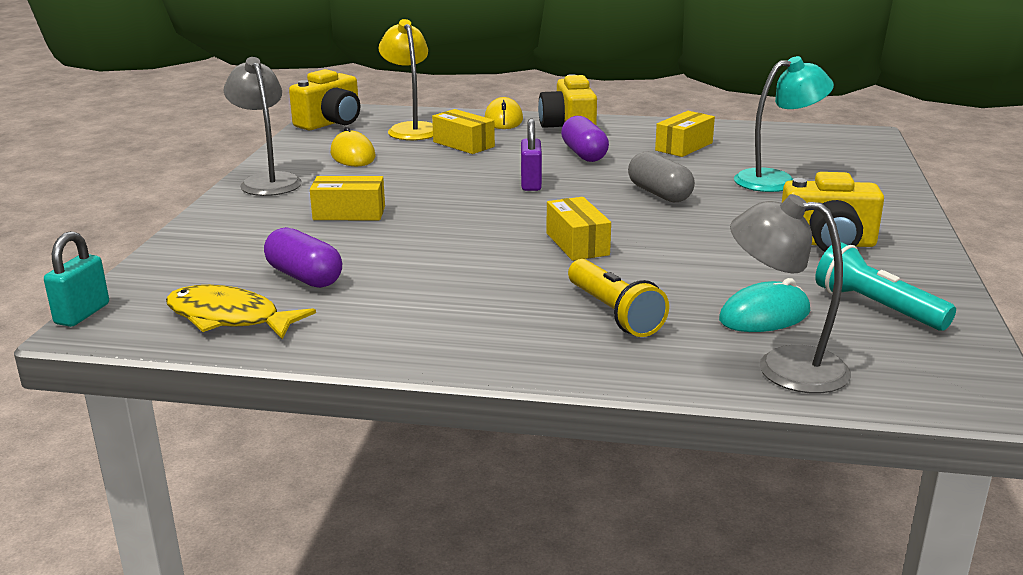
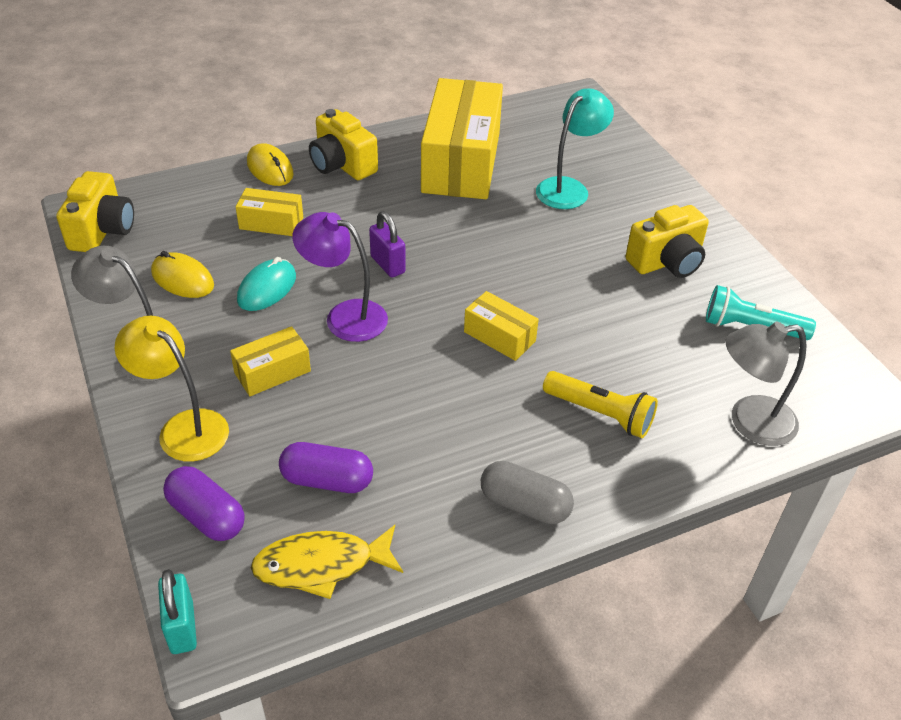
camera: 35 degrees left, 20 degrees up
(411, 129) = (196, 214): yellow lamp -> yellow lamp (184, 427)
(452, 201) = (345, 316): none -> purple lamp
(584, 154) = (391, 202): purple capsule -> purple capsule (207, 516)
(659, 194) = (500, 240): grey capsule -> grey capsule (524, 505)
(684, 147) = (461, 162): yellow box -> yellow box, size x2.21
(764, 316) = (695, 370): turquoise mouse -> turquoise mouse (267, 288)

